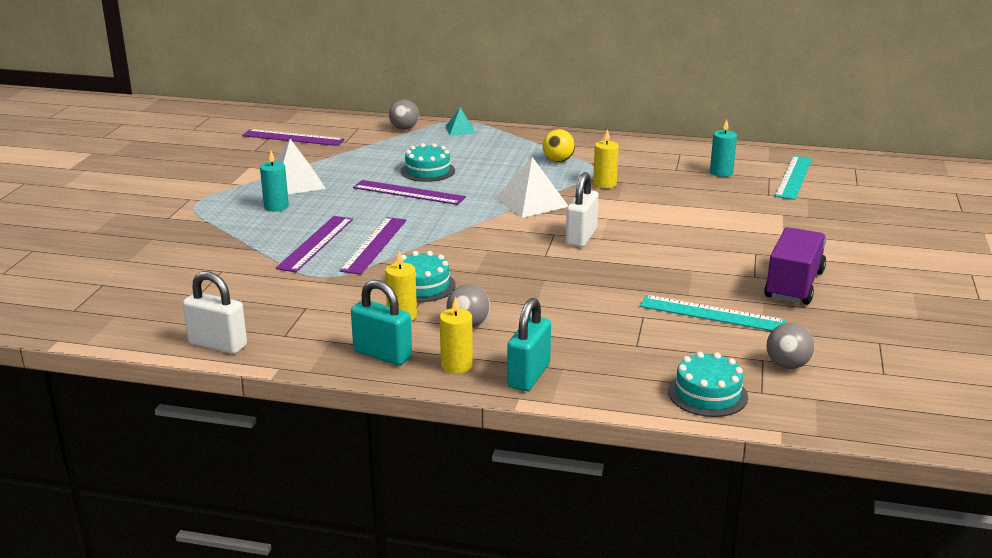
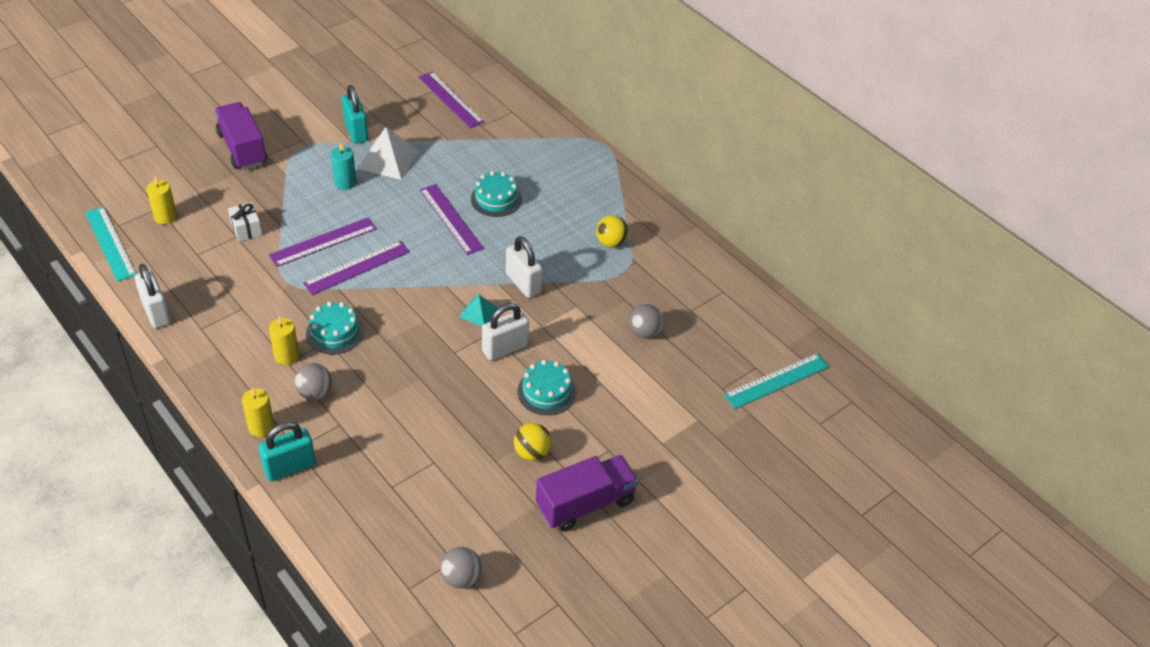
camera: 35 degrees right, 20 degrees up
(135, 222) = (242, 149): none -> purple truck
(224, 263) = (246, 229): none -> white gift
(382, 354) = (232, 386): turquoise padlock -> turquoise padlock (356, 132)
(404, 129) = (545, 132): grey ball -> grey ball (644, 332)
(460, 129) = (586, 157): turquoise pyramid -> turquoise pyramid (479, 312)
(531, 202) = (523, 283): white pyramid -> white padlock
(604, 184) = (607, 294): yellow candle -> yellow candle (165, 217)
(706, 278) = (532, 453): none -> yellow ball
(707, 394) = (372, 564): turquoise cake -> turquoise cake (546, 392)
(712, 314) = (483, 492): turquoise ruler -> turquoise ruler (110, 243)
(721, 172) = (723, 337): turquoise candle -> none

